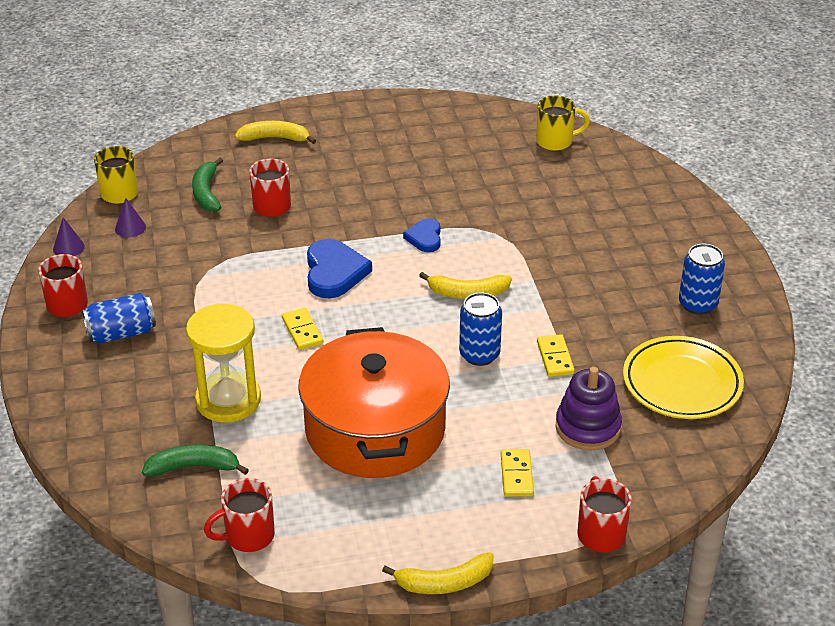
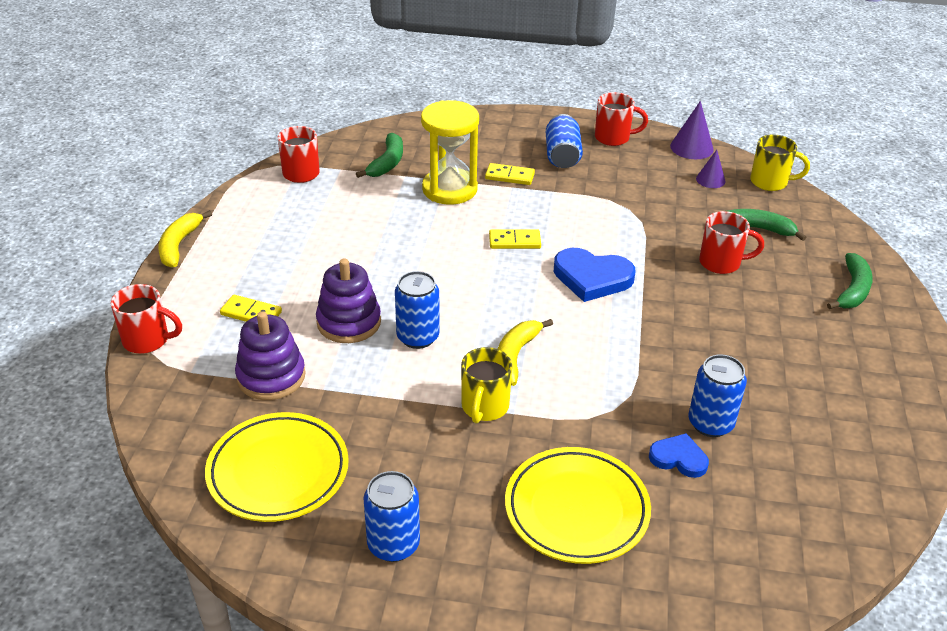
camera: 110 degrees right, 0 degrees up
(68, 247) = (691, 147): purple cone -> purple cone, size x1.54
(275, 138) = (852, 290): yellow banana -> green banana
(375, 429) = (364, 252): orange pot -> none
(425, 238) = (625, 352): blue heart -> blue heart (678, 458)
(478, 187) = (710, 423): none -> blue can
(487, 403) = (349, 322): none -> purple stacking toy
(555, 358) = (380, 387): yellow domino -> yellow domino (509, 176)
(556, 141) = (803, 536): yellow mug -> yellow mug (484, 407)
(604, 232) = (576, 509): none -> yellow plate

